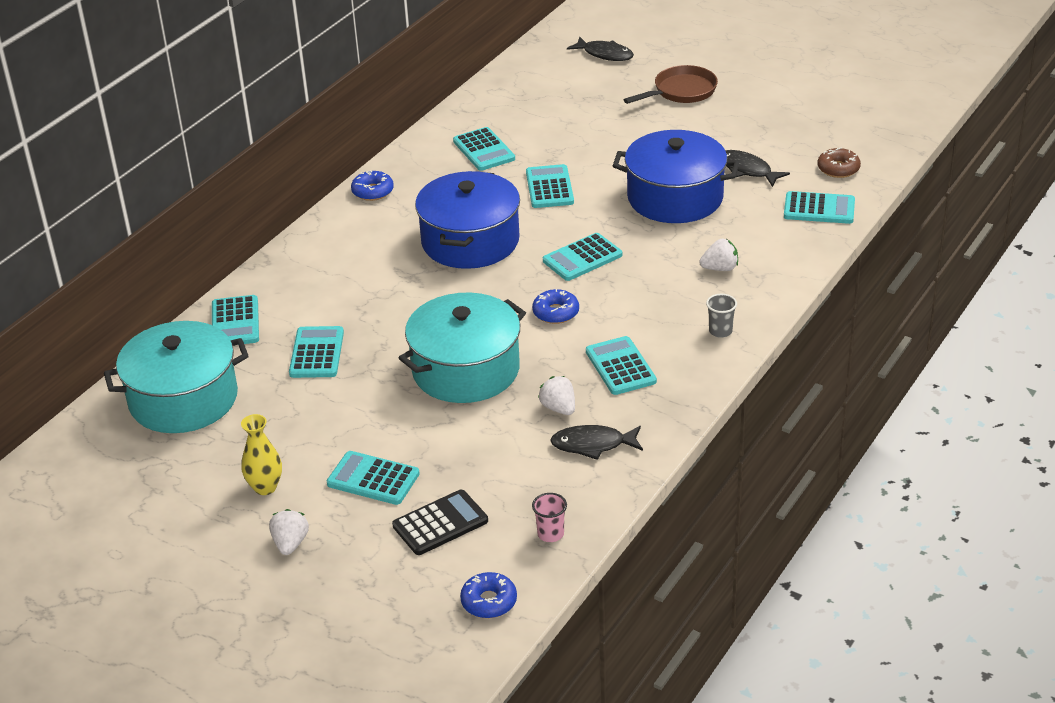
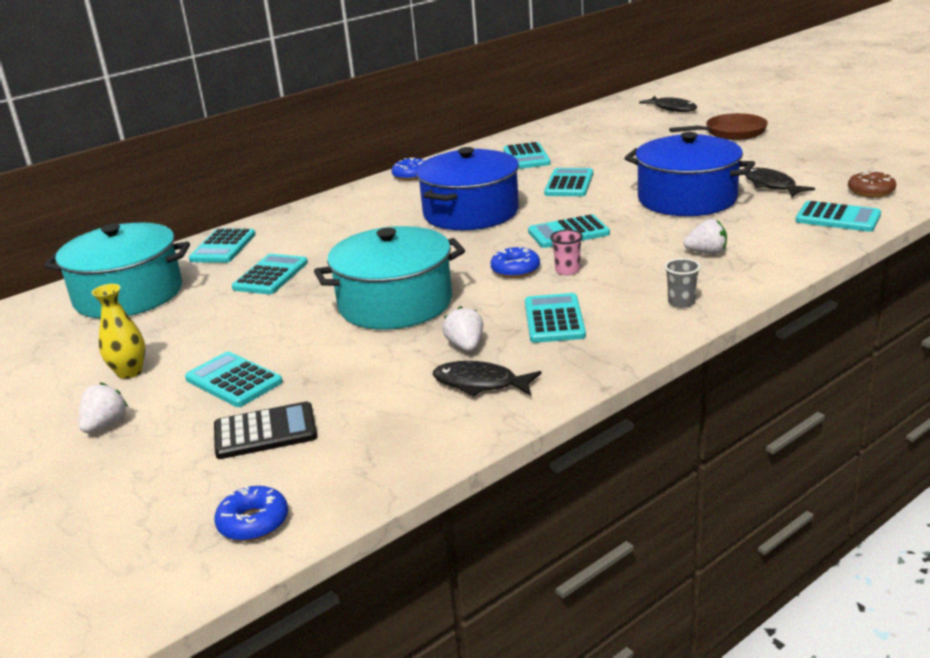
camera: 20 degrees right, 10 degrees down
(550, 534) = (374, 463): pink cup -> pink cup (567, 270)

